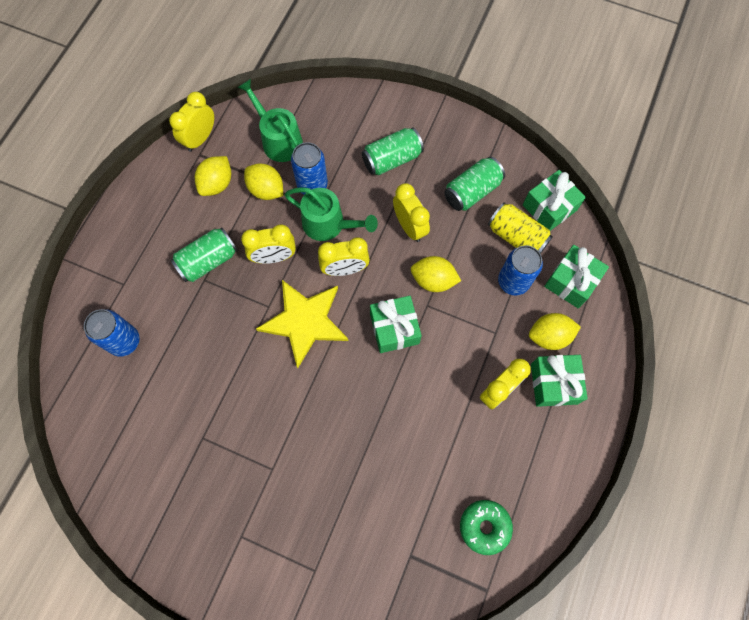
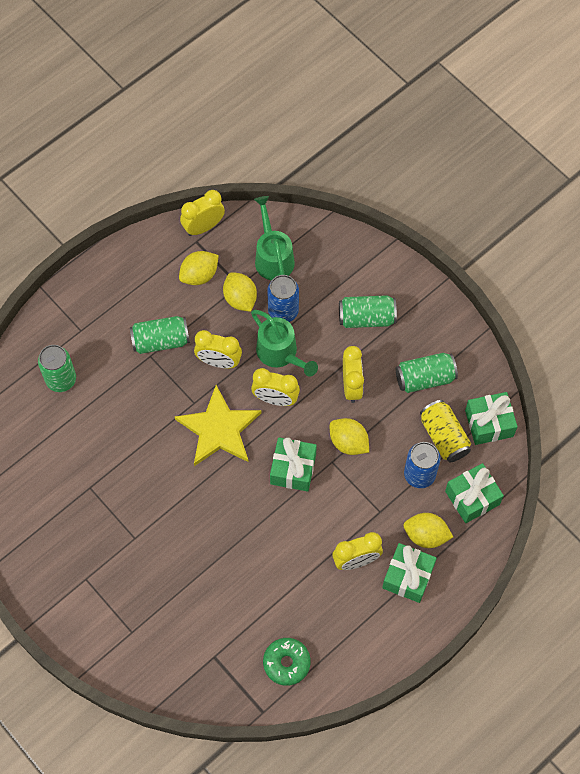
camera: 25 degrees right, 5 degrees down
(124, 341) = (61, 380): blue can -> green can

